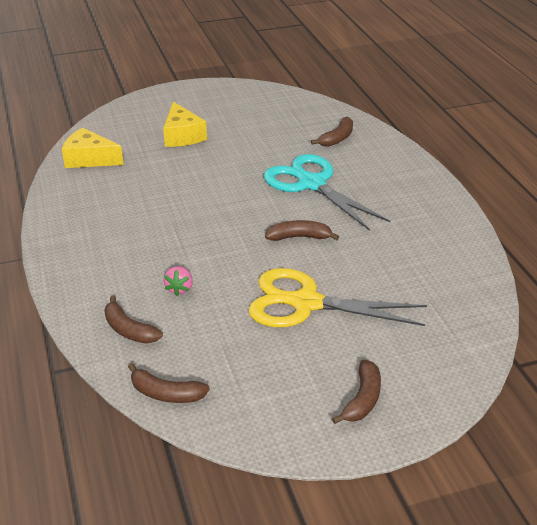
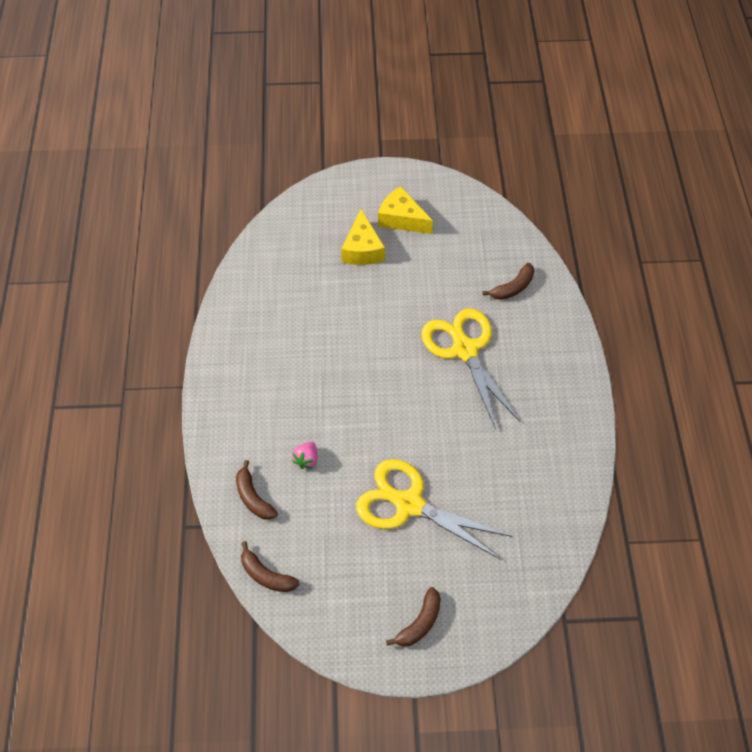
camera: 15 degrees right, 20 degrees up
(89, 159) = (267, 265): yellow cheese -> yellow cheese (401, 219)
(299, 237) = (430, 420): brown banana -> none
(311, 184) = (465, 350): turquoise scissors -> yellow scissors

